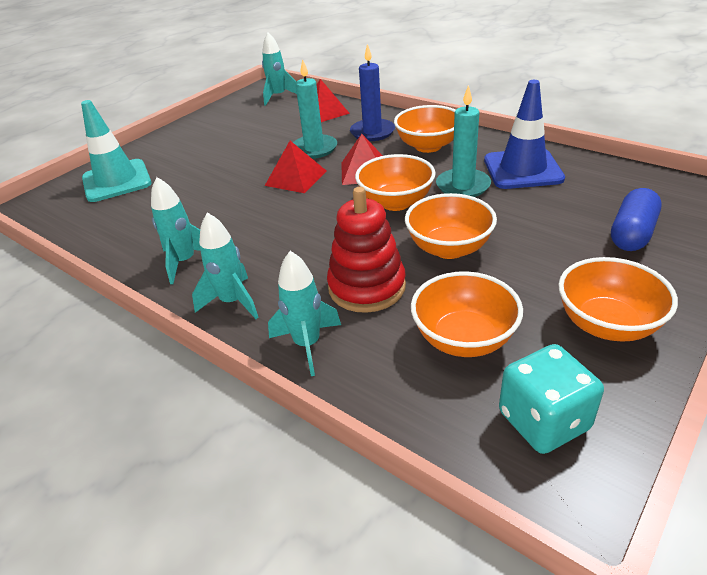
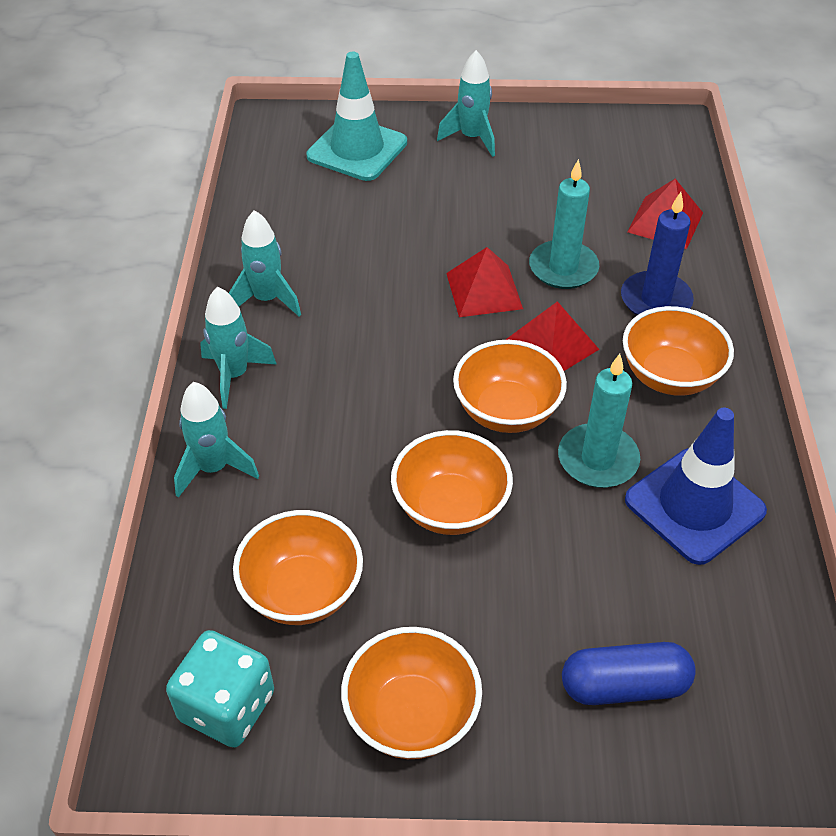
camera: 50 degrees right, 10 degrees up
(278, 96) = (665, 153): turquoise rocket -> turquoise rocket (472, 138)
(367, 287) = (329, 468): red stacking toy -> none

